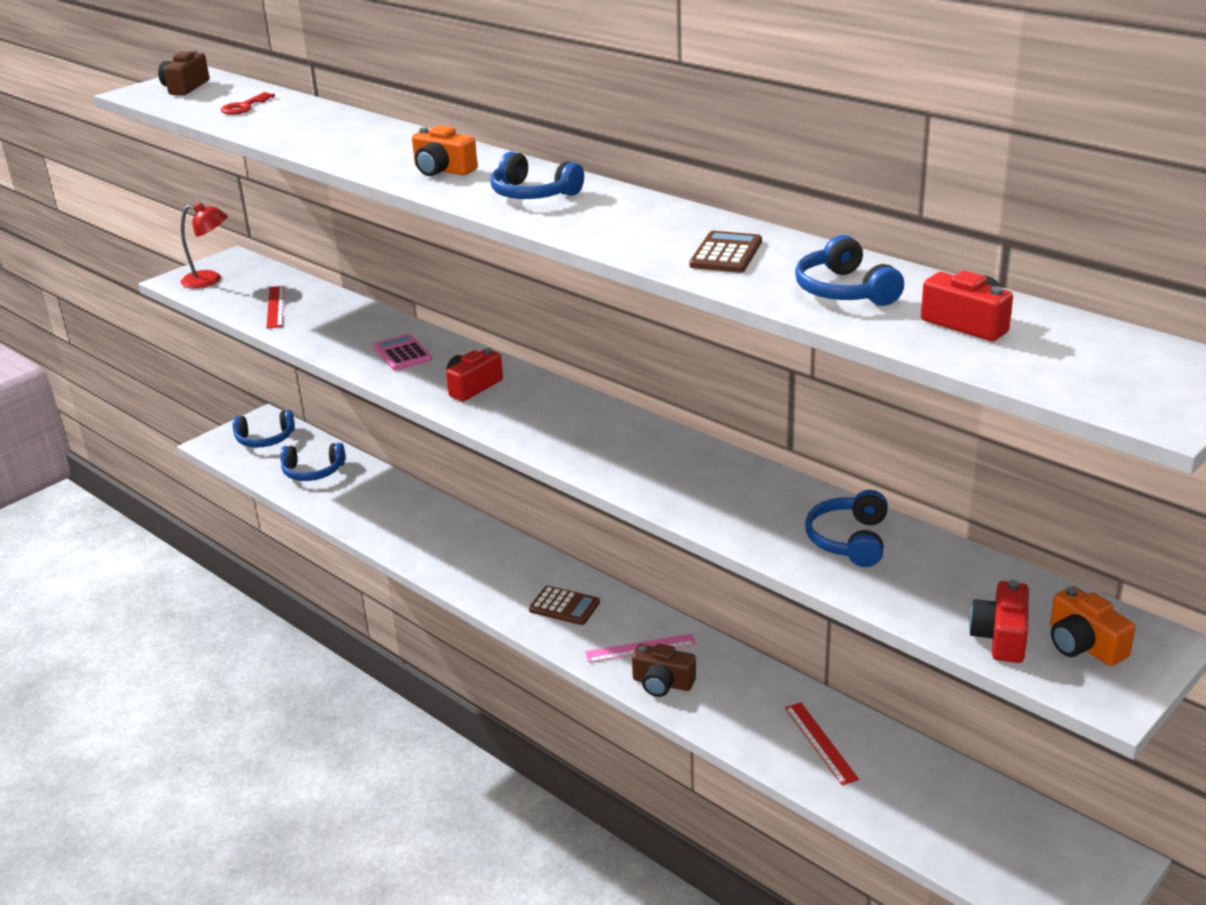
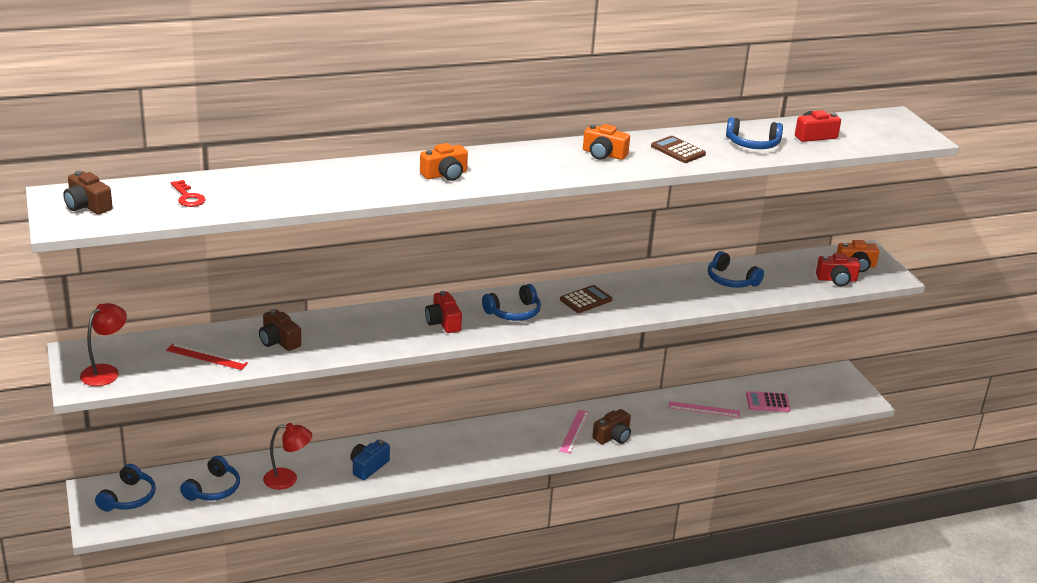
camera: 65 degrees left, 0 degrees up
(338, 325) = (279, 341): none -> brown camera
(362, 502) = (288, 479): none -> red lamp
(402, 353) = (360, 331): pink calculator -> pink calculator (767, 402)
(427, 537) = (368, 467): none -> blue camera
(533, 194) = (525, 164): blue headphones -> blue headphones (513, 312)
(564, 606) = (506, 441): brown calculator -> brown calculator (586, 300)
(635, 220) = (603, 154): none -> orange camera
(820, 743) = (704, 409): red ruler -> pink ruler
(1001, 637) = (836, 279): red camera -> red camera turned 45 degrees counterclockwise

